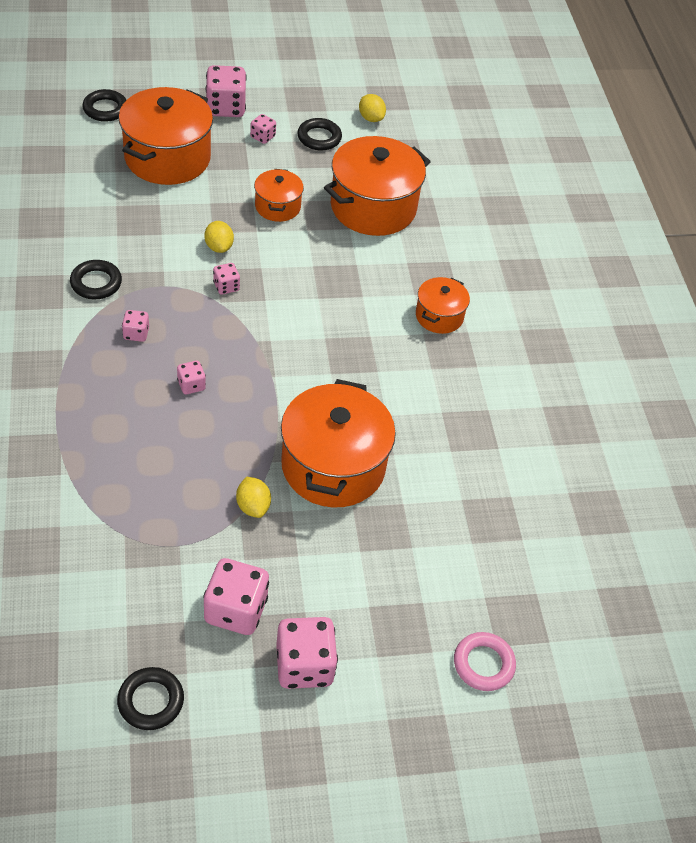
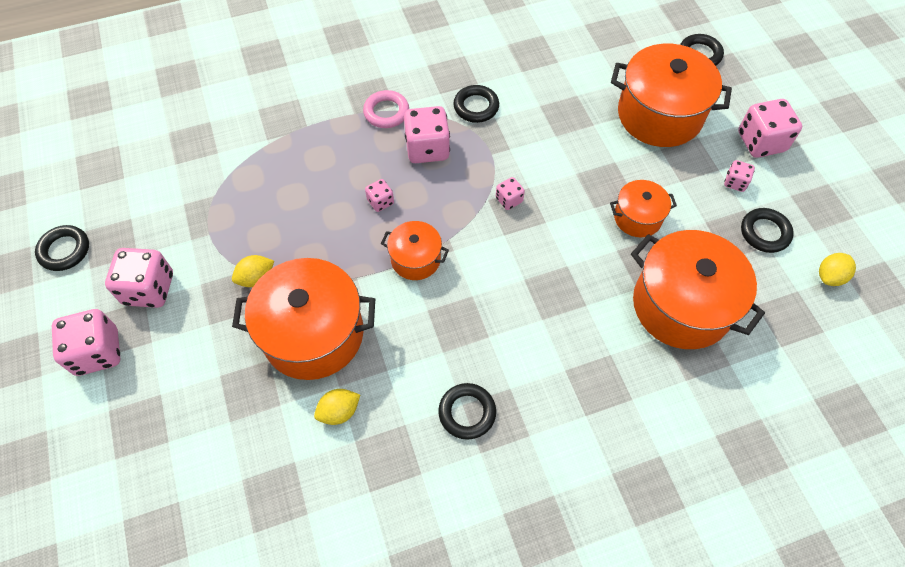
camera: 85 degrees right, 10 degrees up
(136, 333) = (427, 148): pink dice -> pink dice, size x1.95
(219, 247) = (558, 182): yellow lemon -> yellow lemon (339, 412)
(439, 316) = (541, 401): orange pot -> orange pot (415, 259)
(439, 367) = (467, 412): none -> black ring
(483, 664) = (102, 510): pink ring -> pink ring (386, 112)

